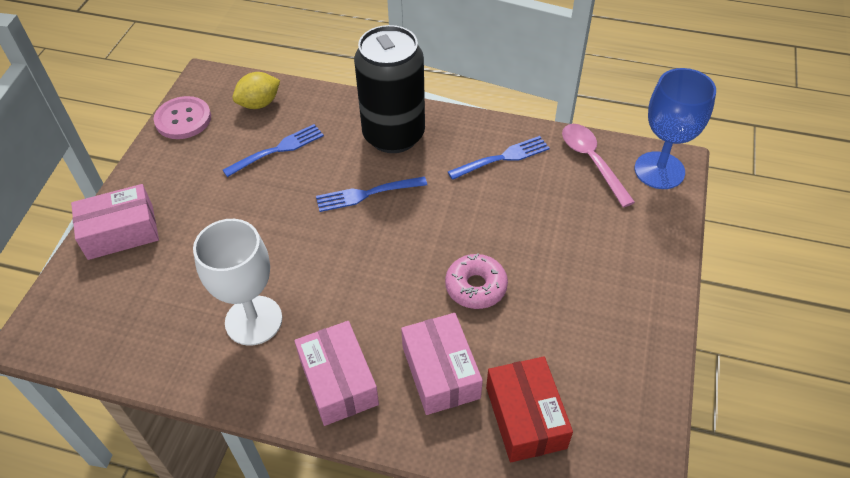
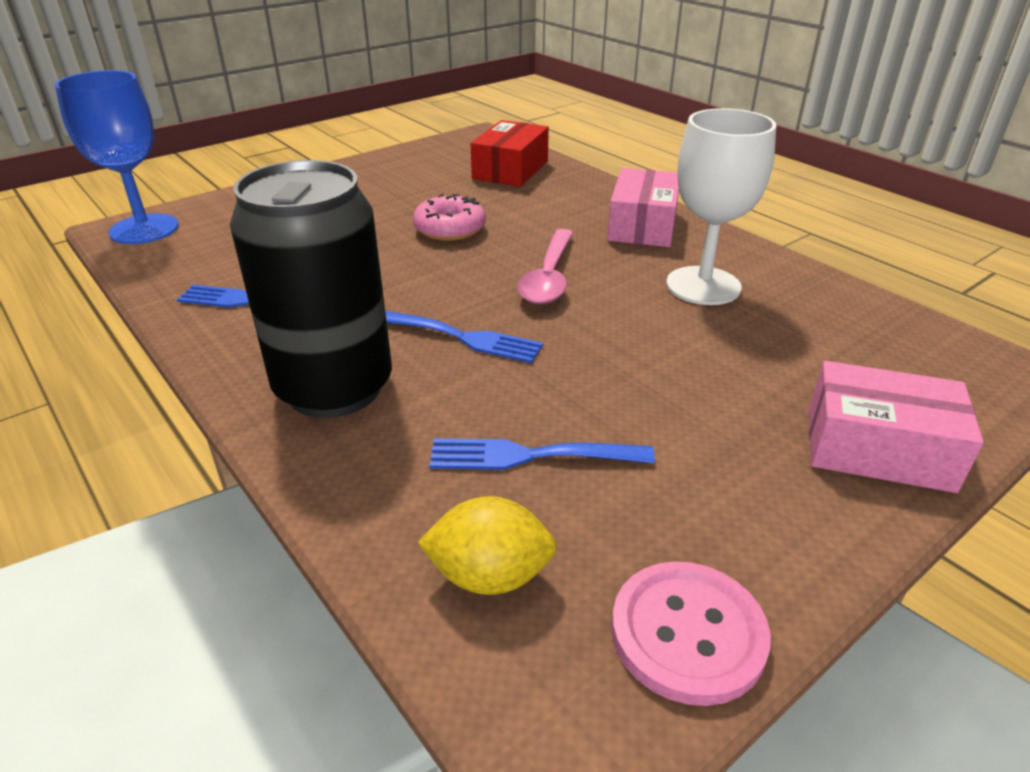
camera: 145 degrees left, 15 degrees down
(440, 372) = (547, 202): pink box -> none
(592, 162) = (180, 259): pink spoon -> pink spoon (549, 277)

